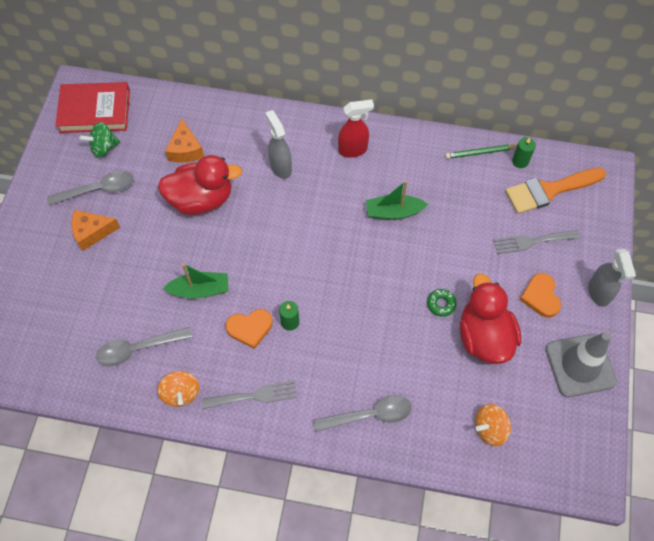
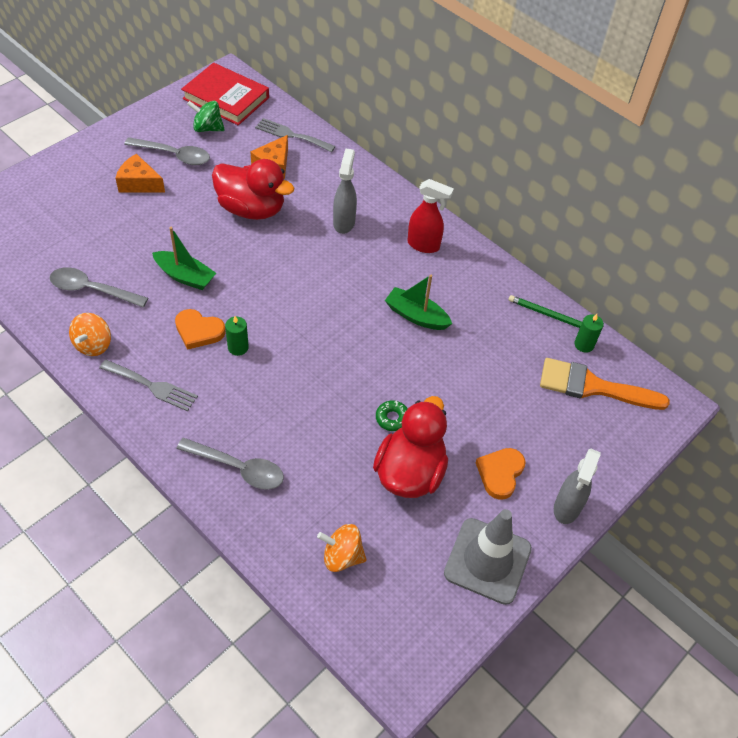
camera: 30 degrees right, 10 degrees down
(532, 241) = (534, 420): grey fork -> grey fork (291, 135)

